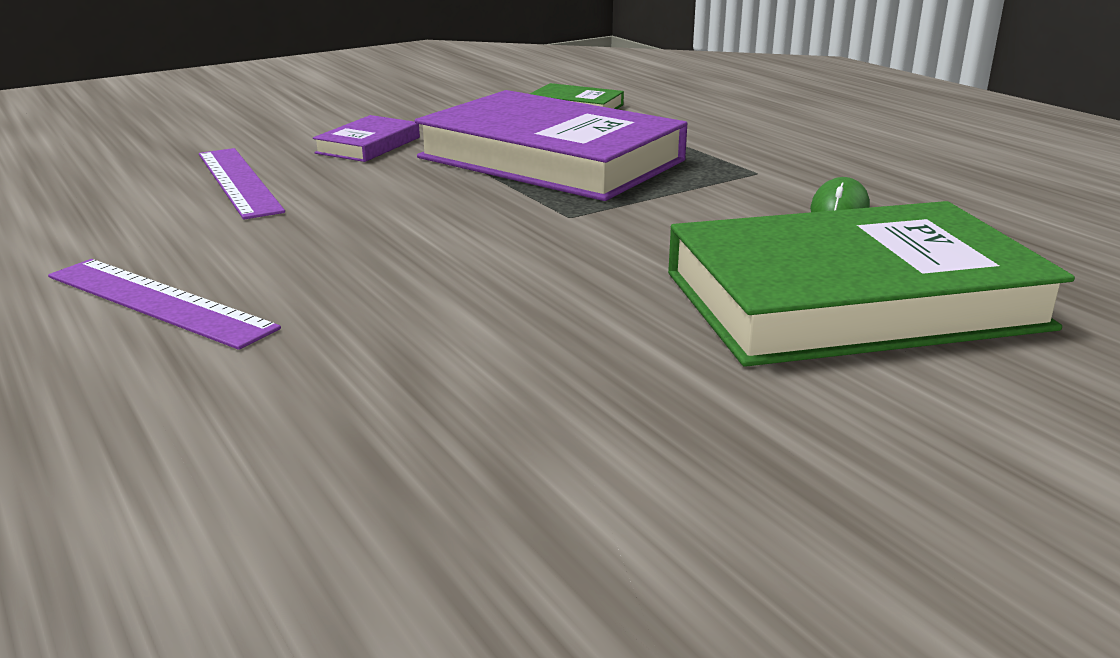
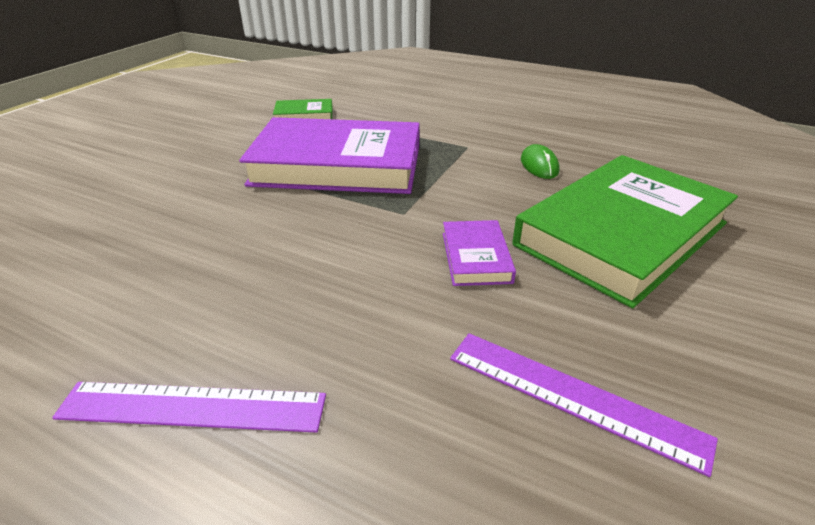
camera: 30 degrees left, 10 degrees up
(238, 182) = (124, 248): purple ruler -> purple ruler (572, 397)
(368, 145) = (194, 183): purple book -> purple book (476, 257)

